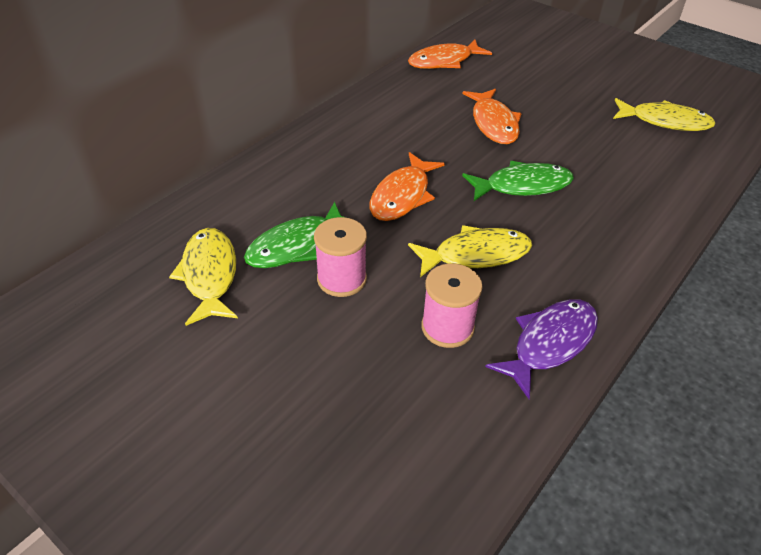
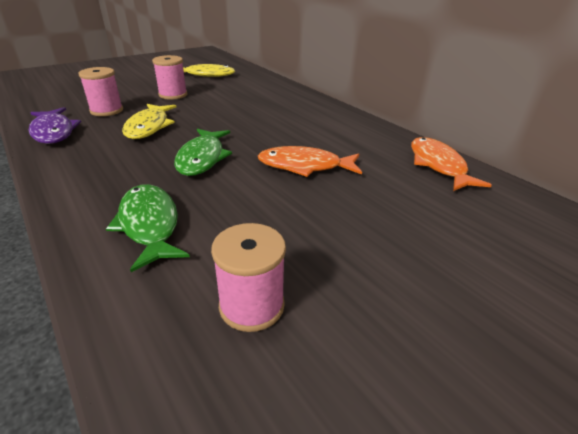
camera: 105 degrees right, 10 degrees down
(297, 245) = (209, 89): green fish -> green fish (149, 225)
(402, 195) = (229, 117): orange fish -> none
(664, 121) = (251, 305): yellow fish -> pink spool

